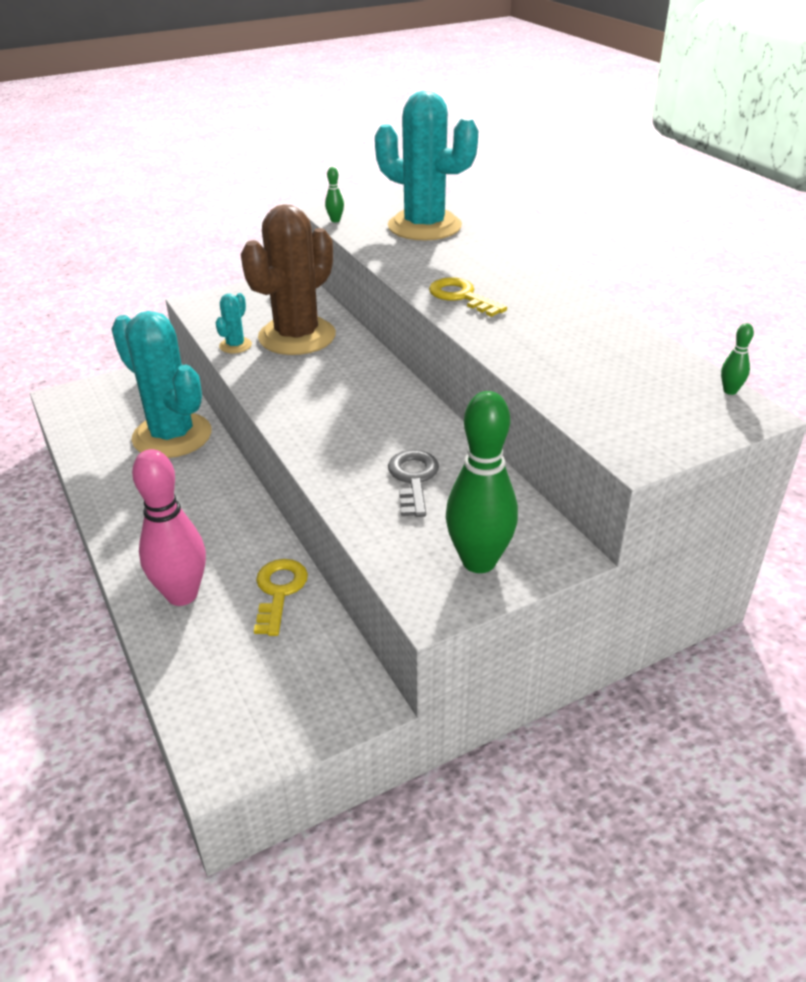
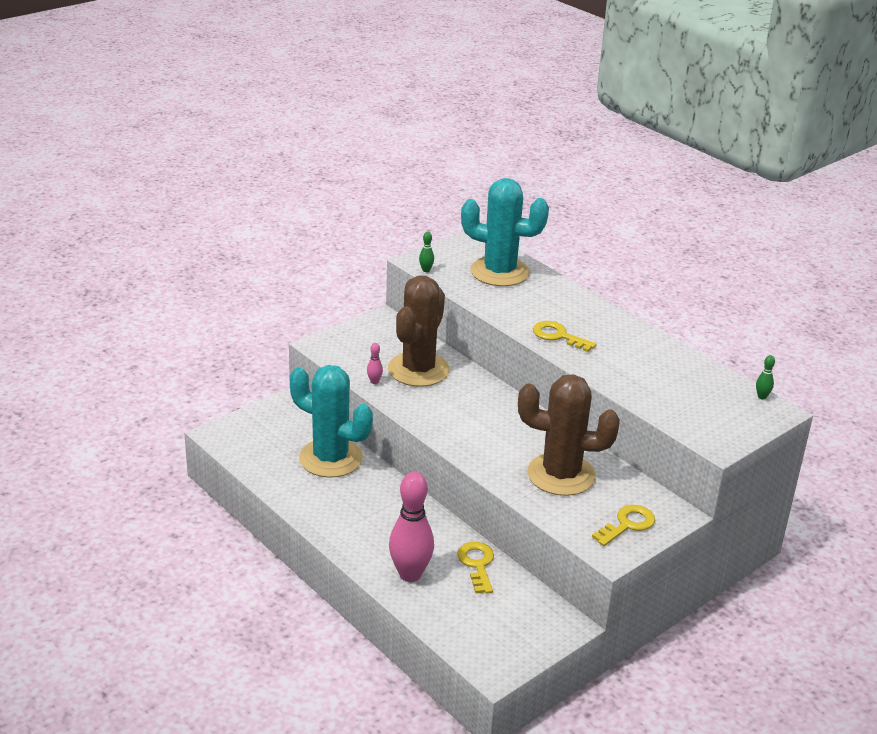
camera: 15 degrees left, 5 degrees down
(235, 345) = (374, 381): turquoise cactus -> pink bowling pin
(413, 479) = (561, 475): grey key -> brown cactus
(479, 561) = (627, 524): green bowling pin -> yellow key

